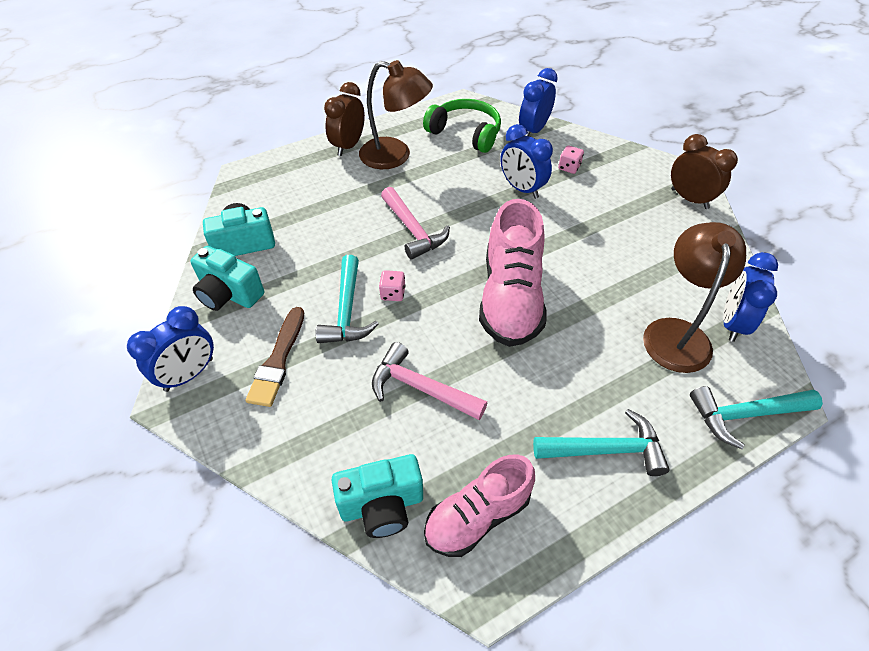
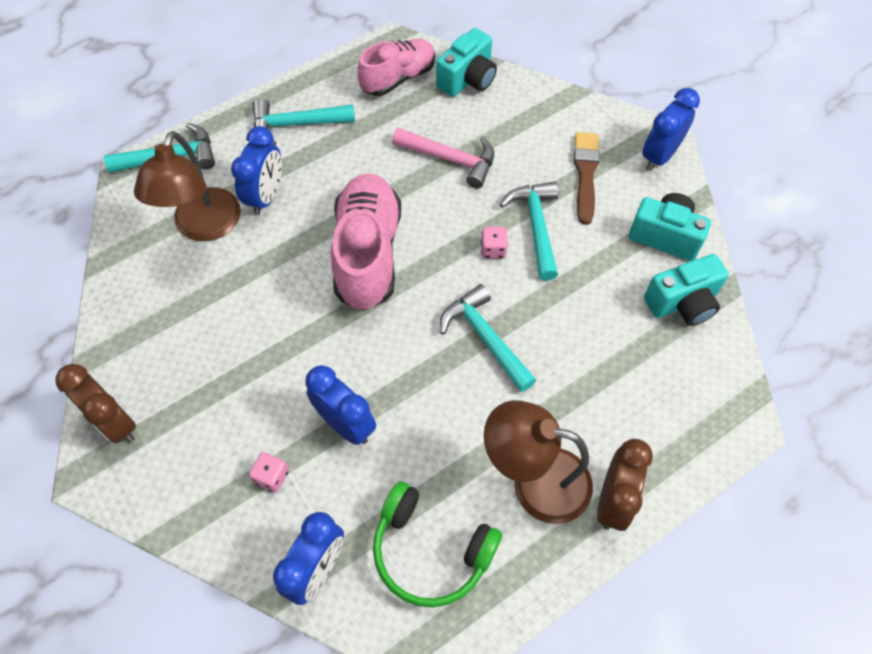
camera: 175 degrees right, 10 degrees up
(382, 505) = (468, 79): turquoise camera -> turquoise camera turned 150 degrees clockwise
(413, 230) = (485, 337): pink hammer -> turquoise hammer
(732, 323) = (142, 242): blue clock -> blue clock (266, 196)

